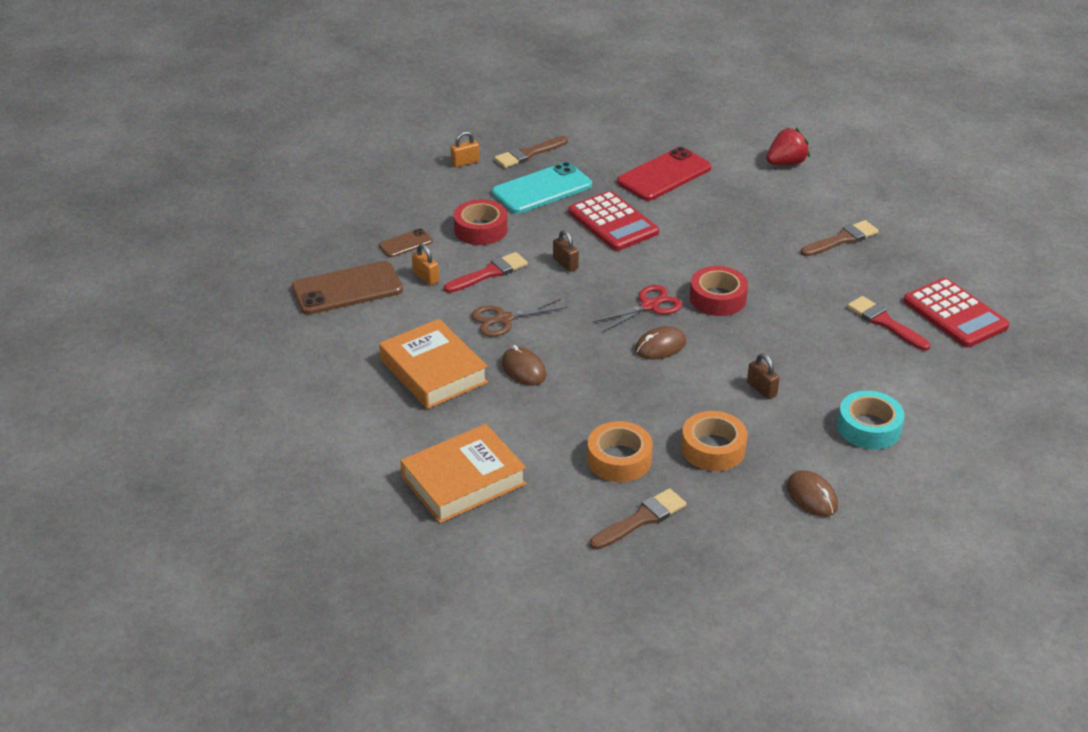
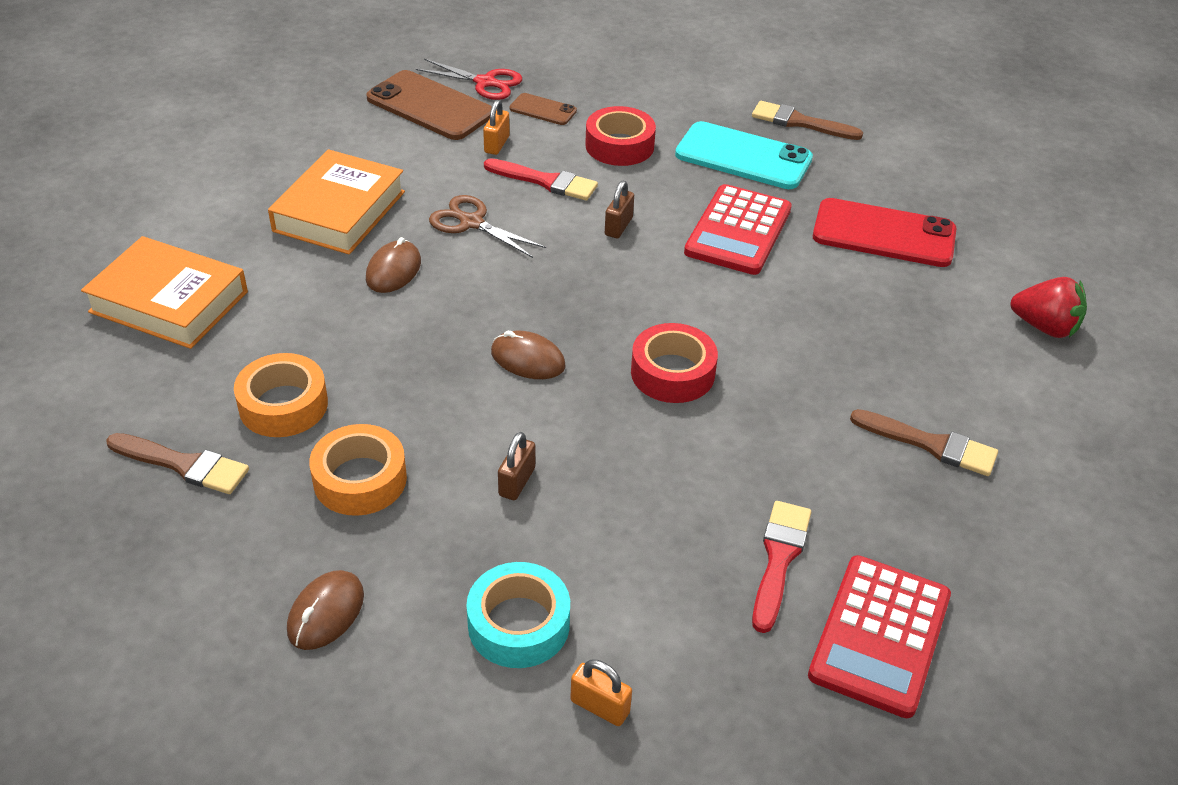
camera: 55 degrees right, 5 degrees up
(465, 162) = (731, 89): orange padlock -> orange padlock (600, 706)
(649, 306) = (600, 321): red scissors -> red scissors (485, 83)

